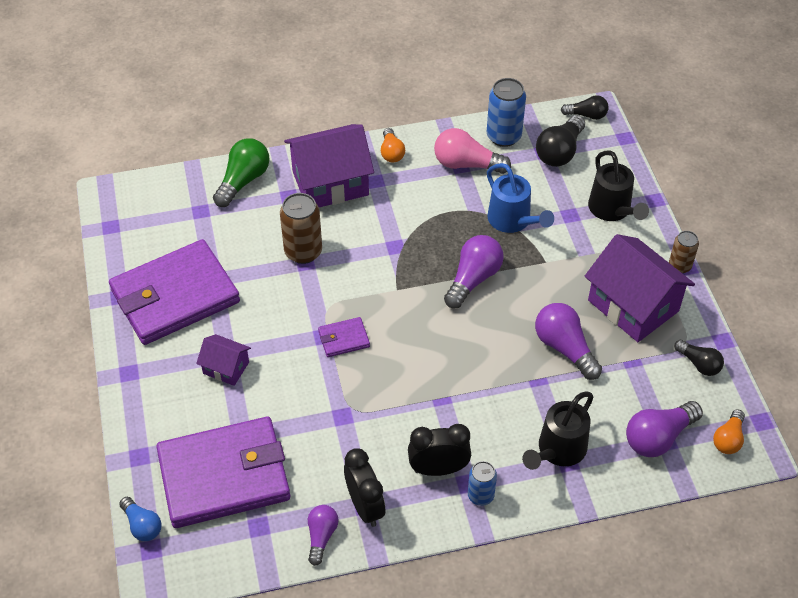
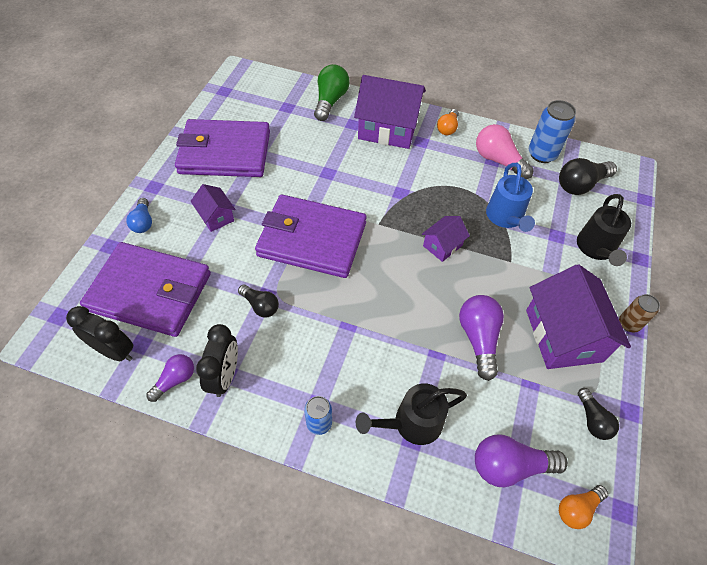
camera: 30 degrees right, 5 degrees up
(142, 525) = (69, 295): blue light bulb -> blue light bulb (143, 222)
(243, 181) = (330, 101): green light bulb -> green light bulb turned 45 degrees counterclockwise
(303, 252) = (332, 165): brown can -> none
(343, 339) = (312, 239): purple wallet -> purple wallet, size x2.43
(438, 469) = (303, 380): black clock -> black clock (114, 351)
(473, 279) = (442, 245): purple light bulb -> purple house
(586, 115) = (622, 168): black light bulb -> black light bulb (260, 306)

